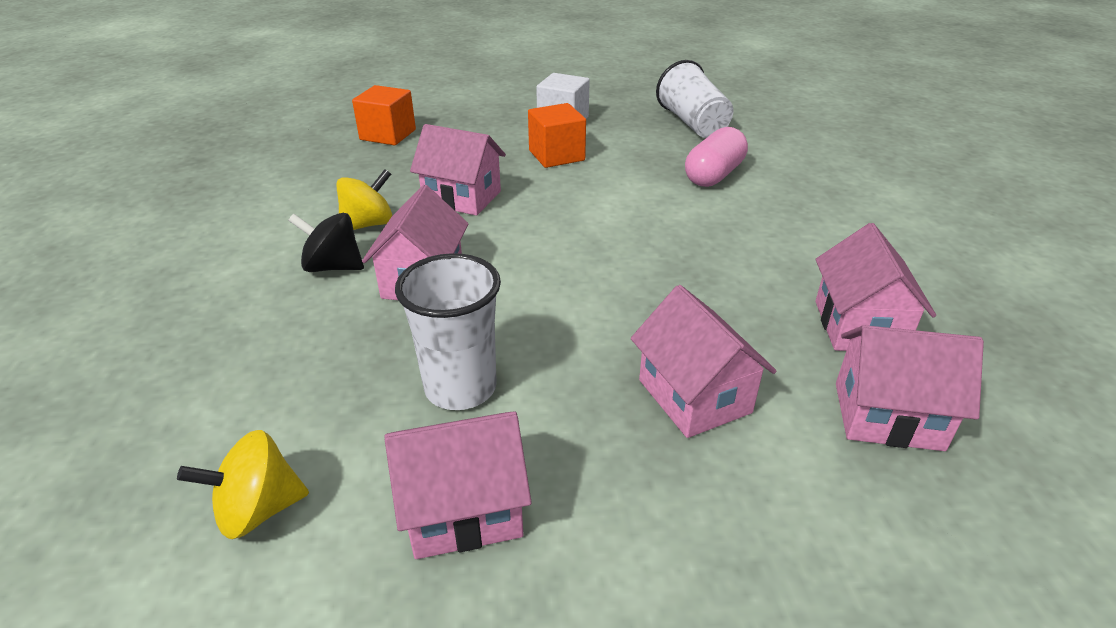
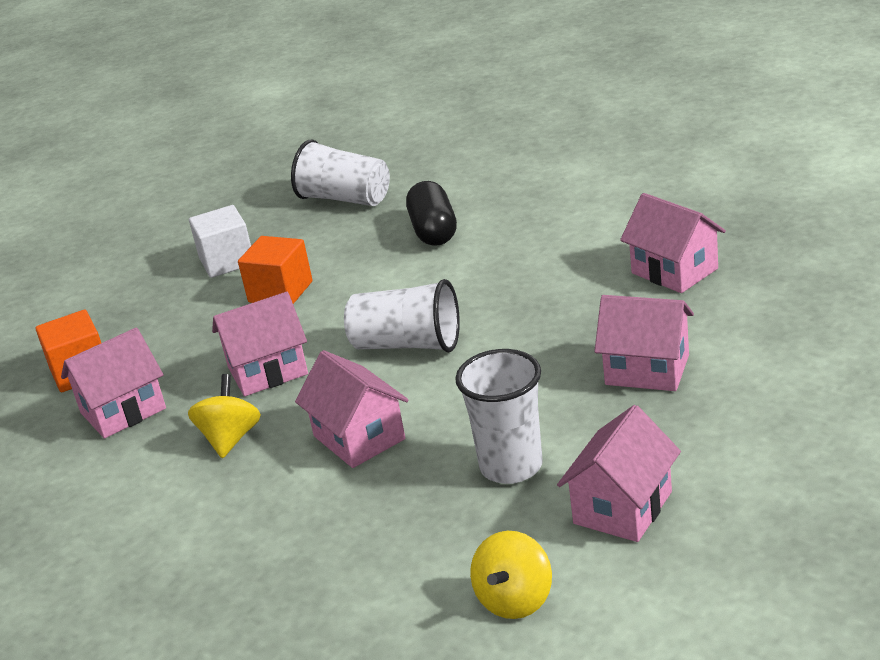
camera: 40 degrees left, 5 degrees down
(333, 267) = (269, 480): black spinning top -> none
(563, 239) = (407, 344): none -> white cup
(714, 175) = (433, 231): pink capsule -> black capsule
(887, 416) = (752, 307): pink house -> pink house (123, 411)

